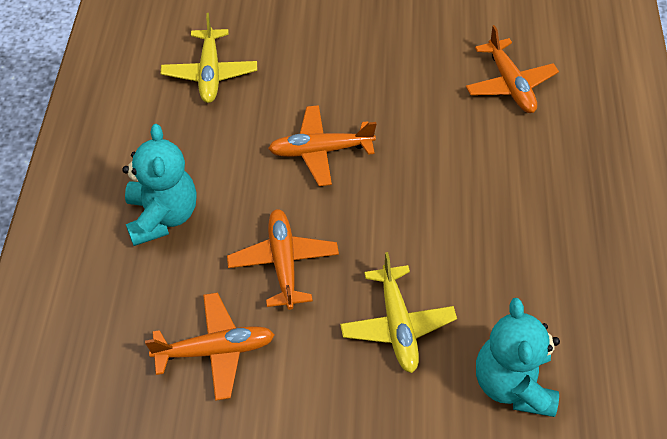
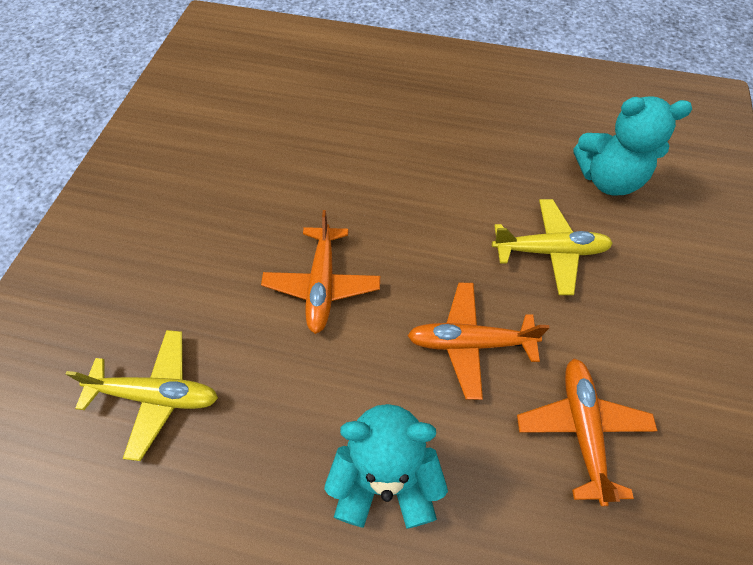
camera: 80 degrees left, 5 degrees up
(510, 85) = (281, 113): orange plane -> none

